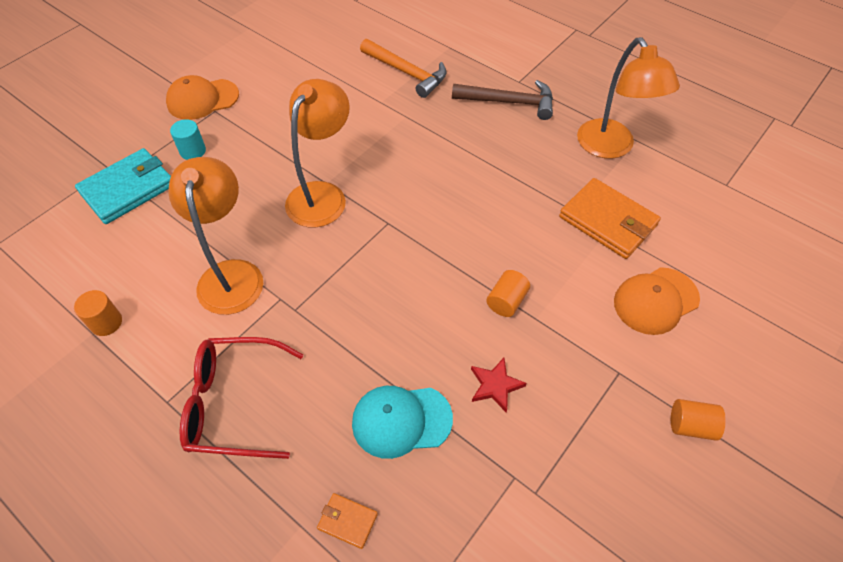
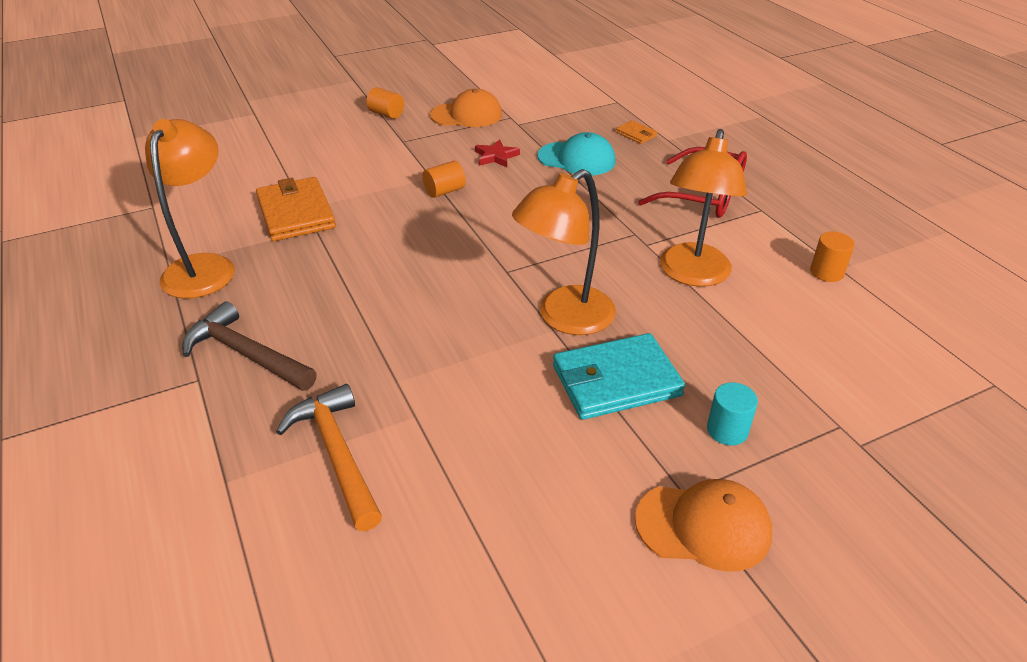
camera: 155 degrees left, 15 degrees down
(128, 189) = (824, 403): turquoise wallet -> turquoise wallet (616, 381)
(655, 301) = (328, 162): orange cap -> orange cap (466, 115)

